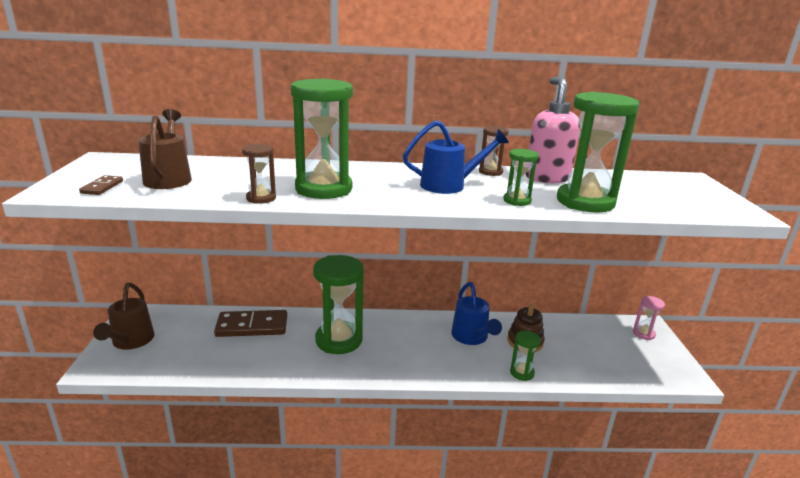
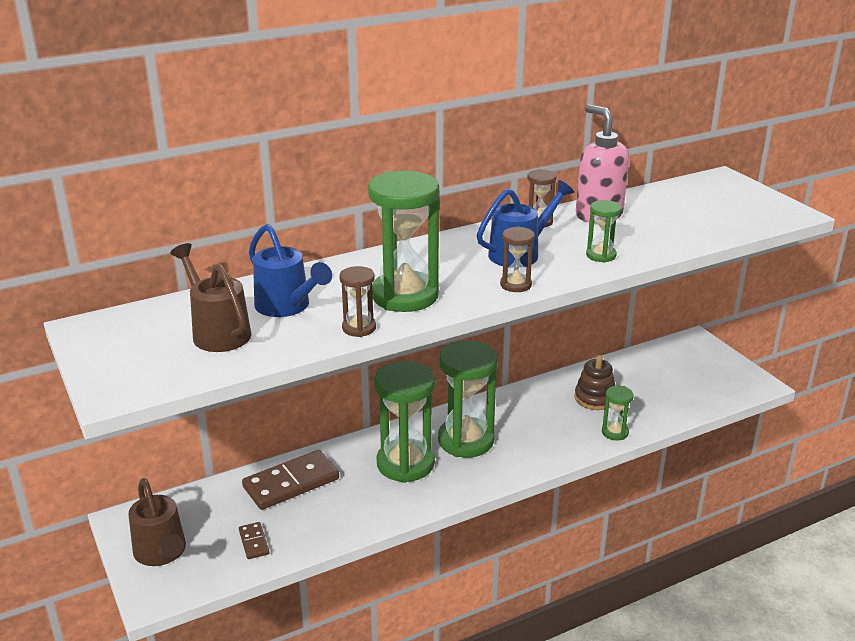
camera: 25 degrees left, 5 degrees up
(102, 187) = (163, 368): brown domino -> brown domino (254, 542)
(418, 202) = (515, 285): none -> brown hourglass
(471, 337) = (540, 412): blue watering can -> blue watering can (287, 307)
(585, 202) = (659, 238): green hourglass -> green hourglass (466, 440)
(643, 334) = (697, 351): pink hourglass -> none

